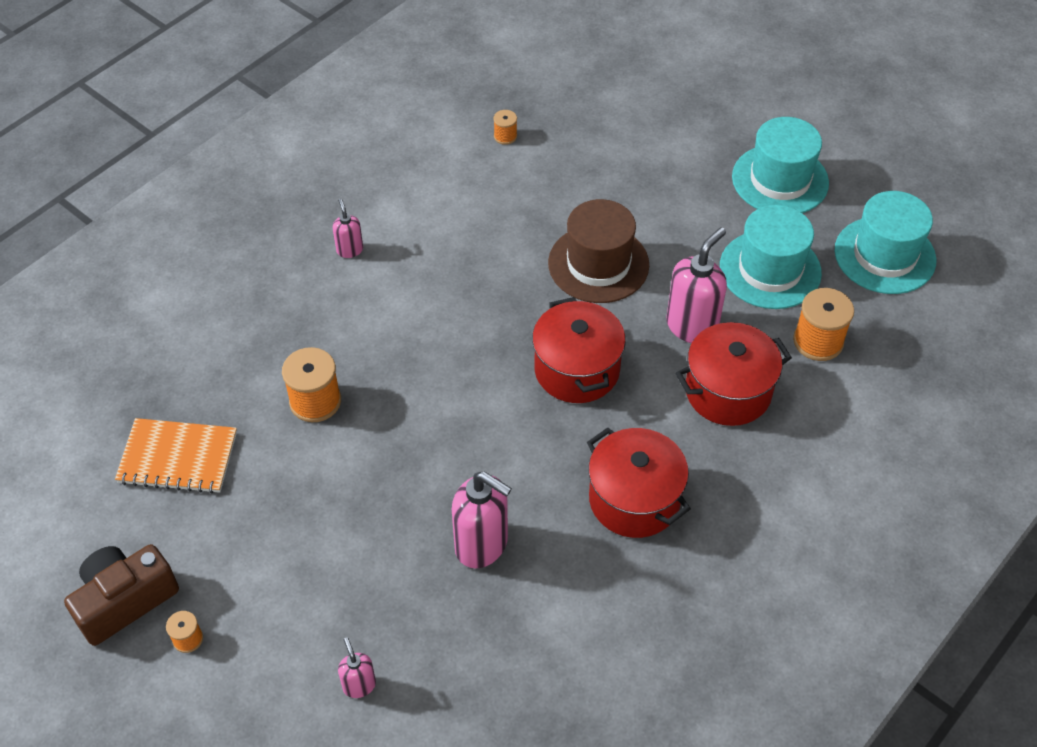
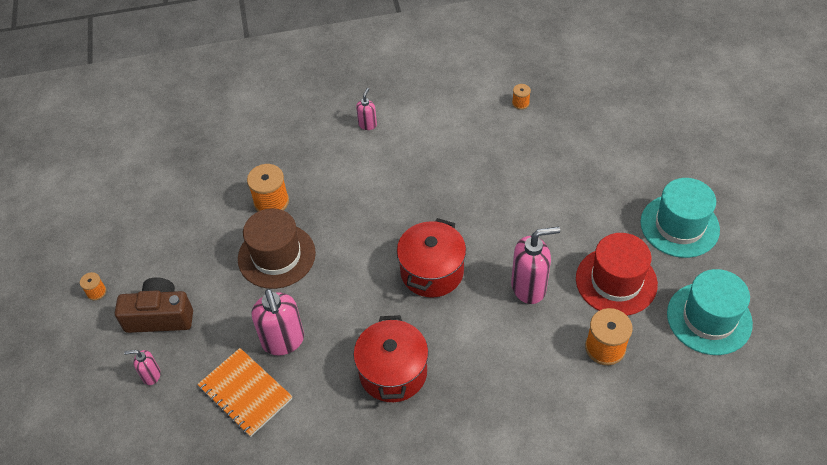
camera: 40 degrees right, 0 degrees up
(124, 601) = (87, 252): brown camera -> brown camera (160, 316)
(178, 457) = (177, 191): orange notebook -> orange notebook (245, 393)
(359, 685) = (151, 375): pink soap dispenser -> pink soap dispenser turned 105 degrees counterclockwise
(598, 264) = (505, 214): brown hat -> brown hat (276, 256)
(728, 391) = (513, 343): red pot -> none
(770, 269) = (616, 281): turquoise hat -> red hat

